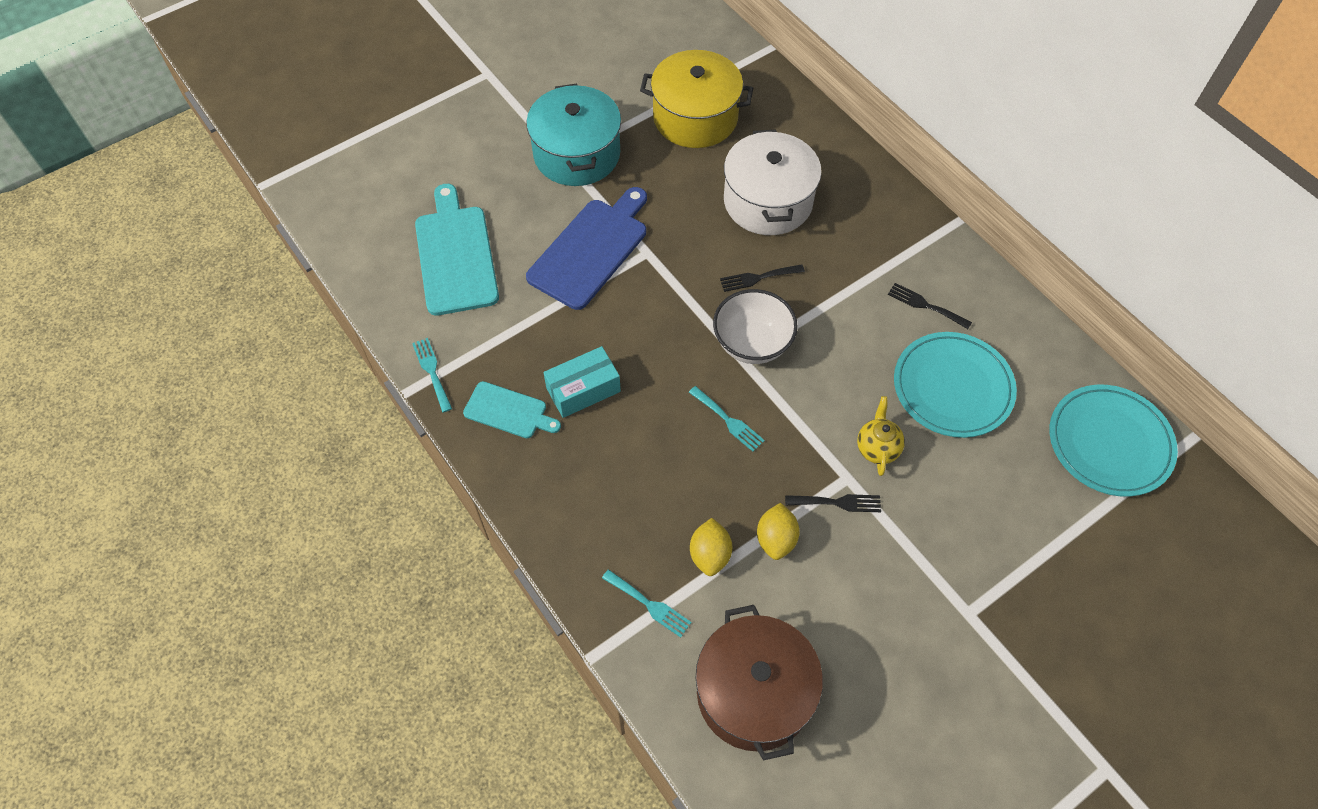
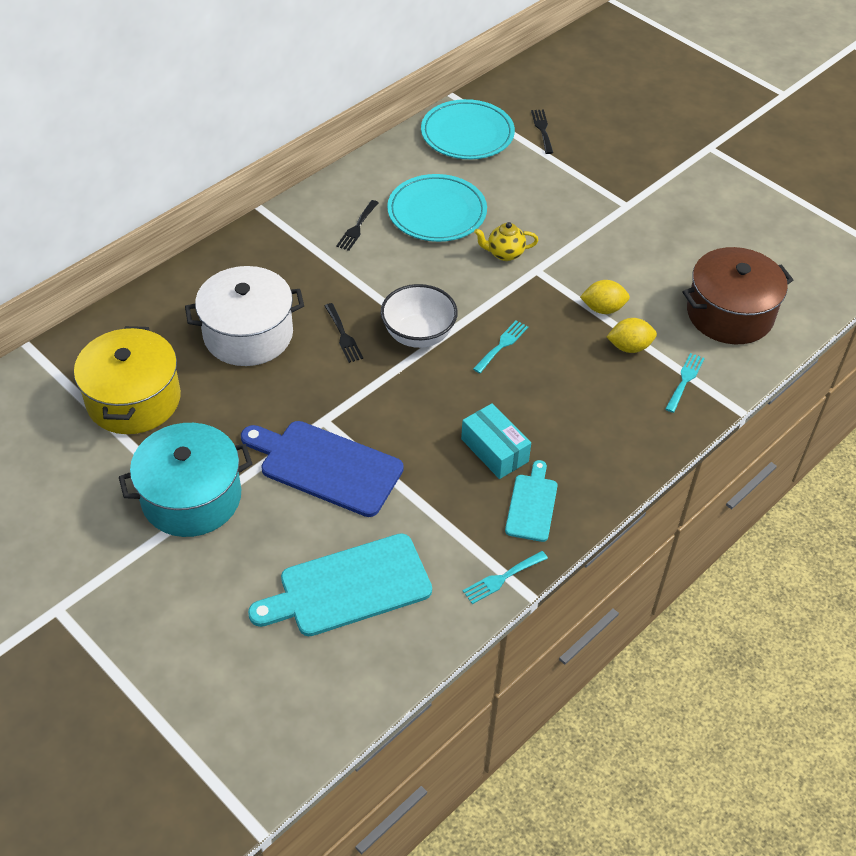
camera: 100 degrees left, 10 degrees down
(838, 502) = (560, 275): black fork -> black fork (542, 129)

